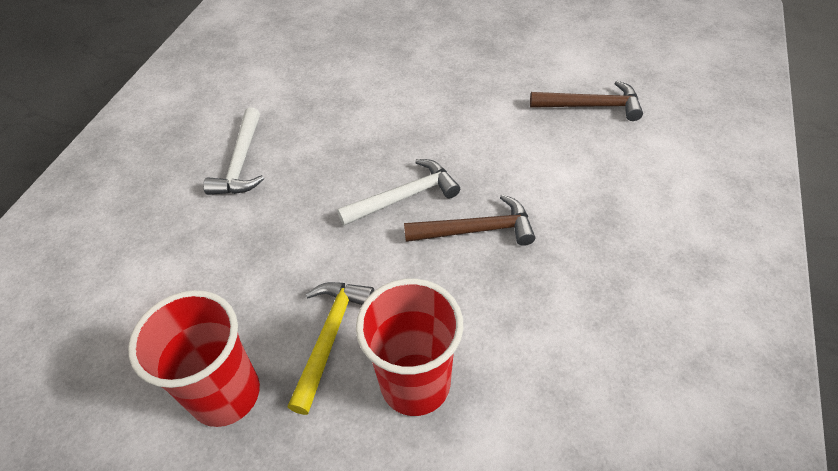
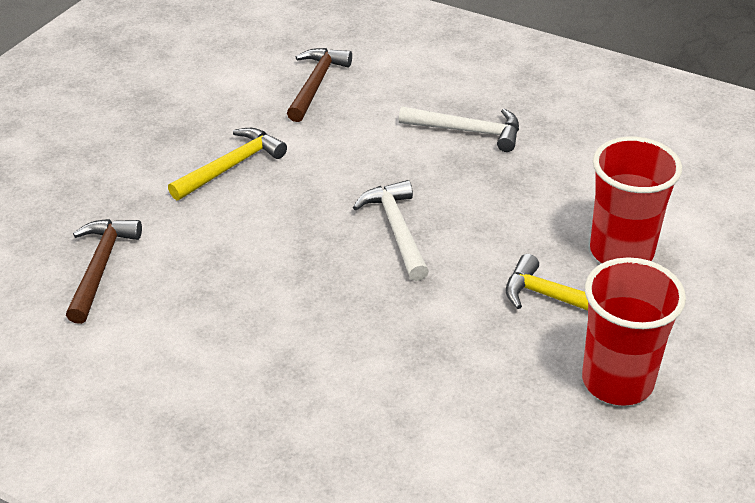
camera: 80 degrees left, 10 degrees down
(241, 162) = (286, 362): white hammer -> white hammer (467, 131)
(456, 84) = (231, 166): none -> yellow hammer
(476, 230) = (458, 188): brown hammer -> brown hammer (100, 267)

